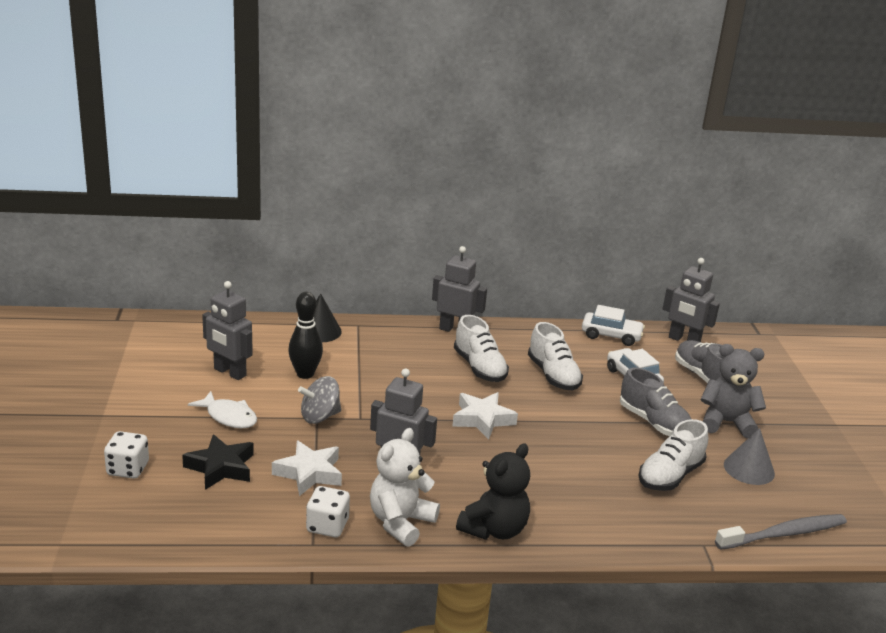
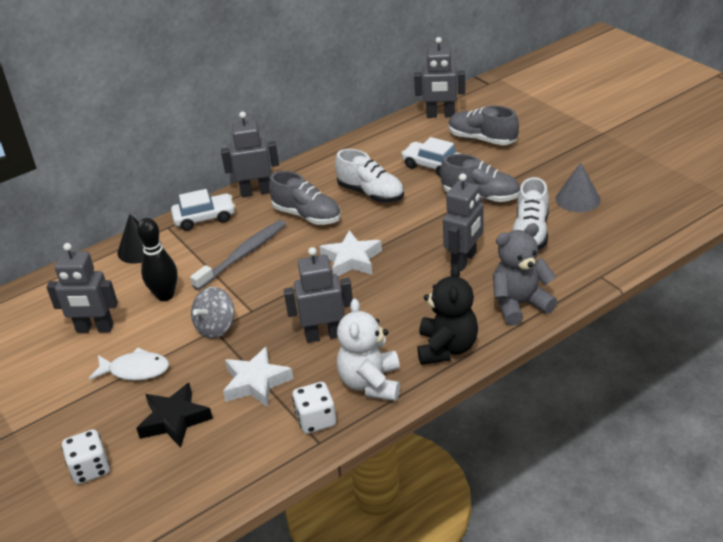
camera: 25 degrees left, 10 degrees up
(479, 368) = (307, 215): white shoe -> grey shoe
(583, 468) = (464, 260): none -> grey robot
(611, 336) = (383, 137): white car -> white car (205, 218)
(726, 423) = (530, 169): grey teddy bear -> grey teddy bear (519, 304)
(784, 534) = (644, 238): grey toothbrush -> grey toothbrush (243, 255)

